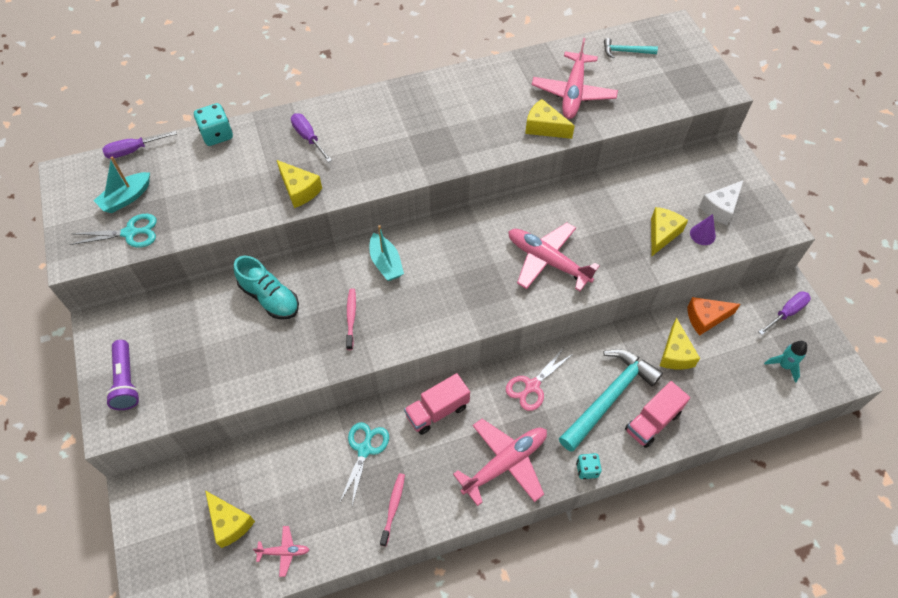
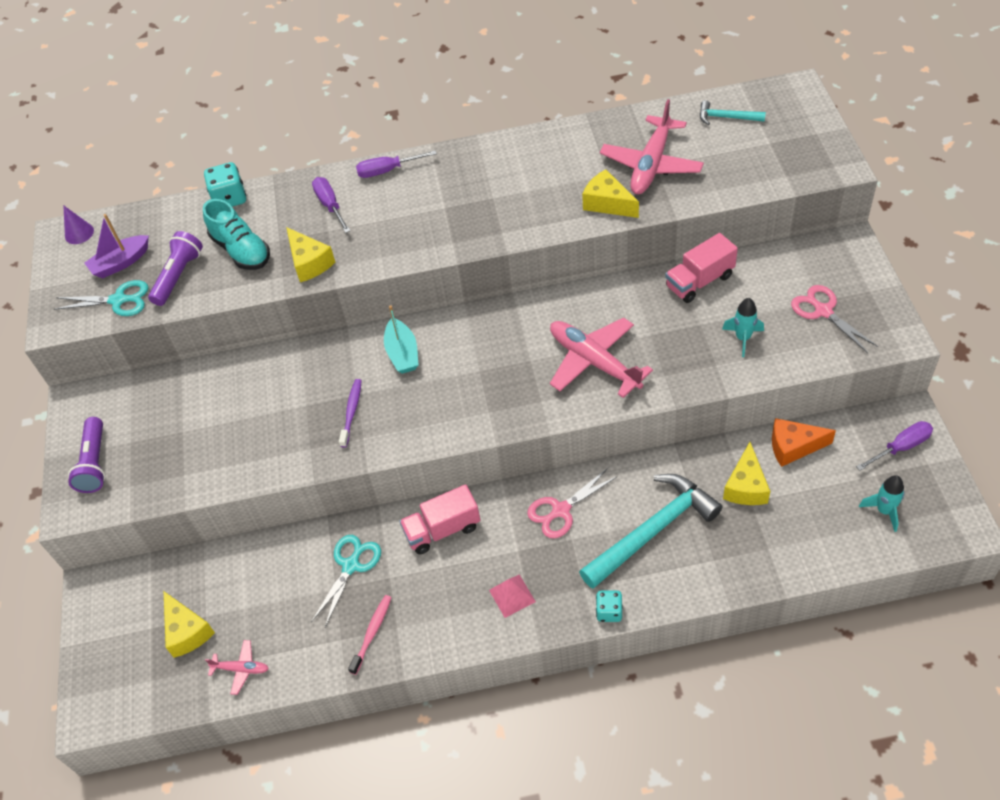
camera: 15 degrees right, 5 degrees down
(126, 198) = (121, 263): turquoise boat -> purple boat
(134, 150) = (137, 212): purple screwdriver -> purple screwdriver (388, 170)
(182, 207) = (178, 276): none -> purple flashlight
(269, 298) = (264, 384): turquoise shoe -> turquoise shoe (241, 250)
(351, 318) = (351, 412): pink toothbrush -> purple toothbrush
(505, 463) = (512, 595): pink plane -> pink pyramid
(652, 421) = (701, 563): pink truck -> pink truck (699, 281)
(662, 234) = (743, 338): yellow cheese -> turquoise rocket
(702, 234) = (794, 341): purple cone -> purple cone (79, 233)
(720, 208) = (823, 311): white cheese -> pink scissors

